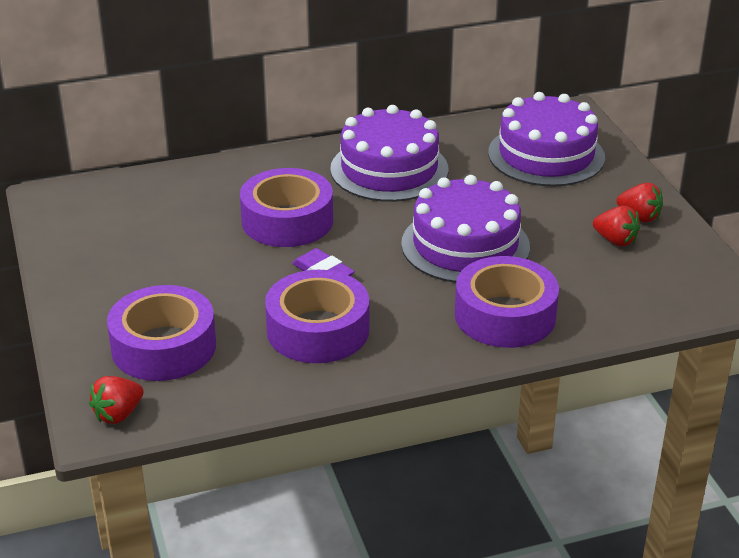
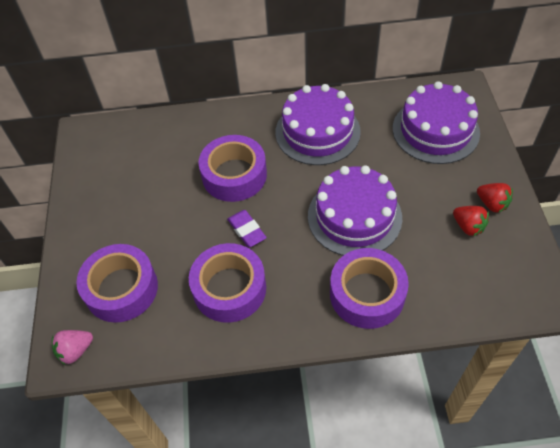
camera: 15 degrees right, 20 degrees up
(118, 414) = (75, 350): red strawberry -> pink strawberry

